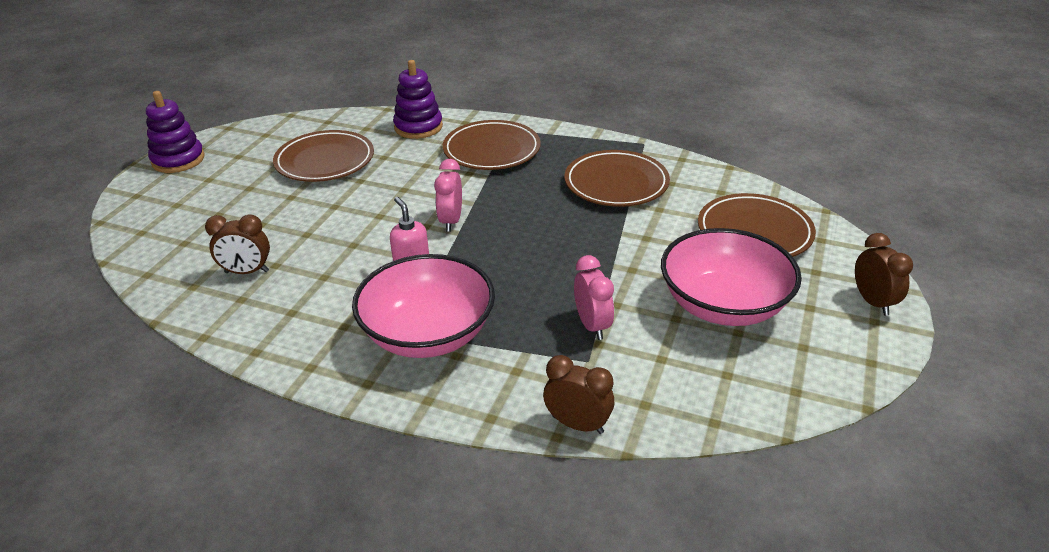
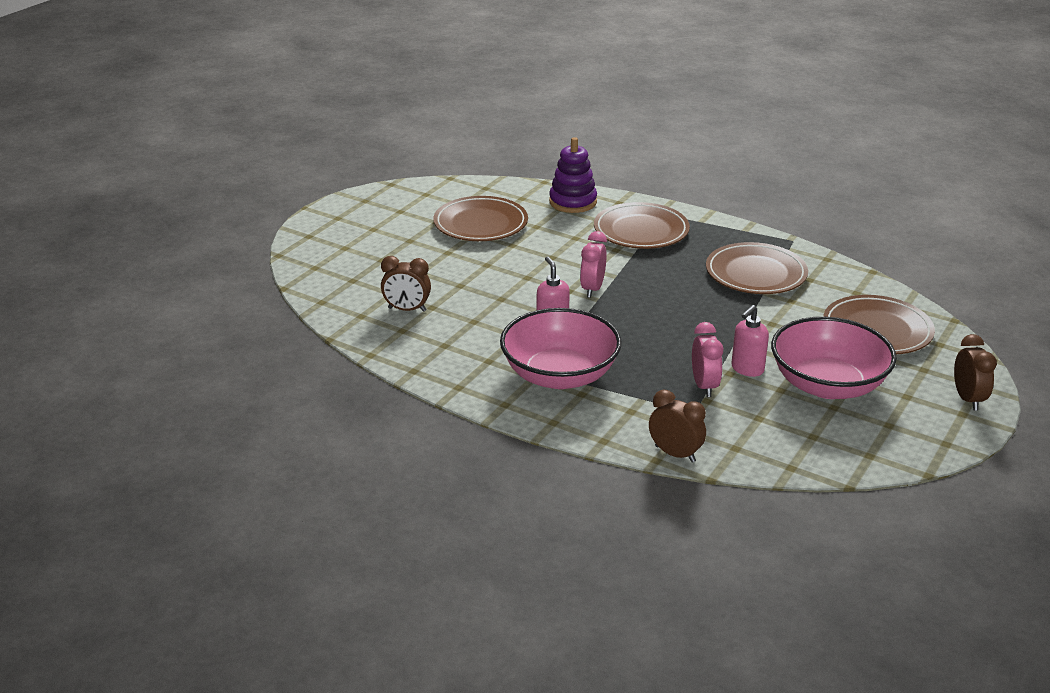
camera: 10 degrees right, 5 degrees down
(178, 160) = (345, 209): purple stacking toy -> none
(633, 297) = (747, 369): none -> pink soap dispenser

